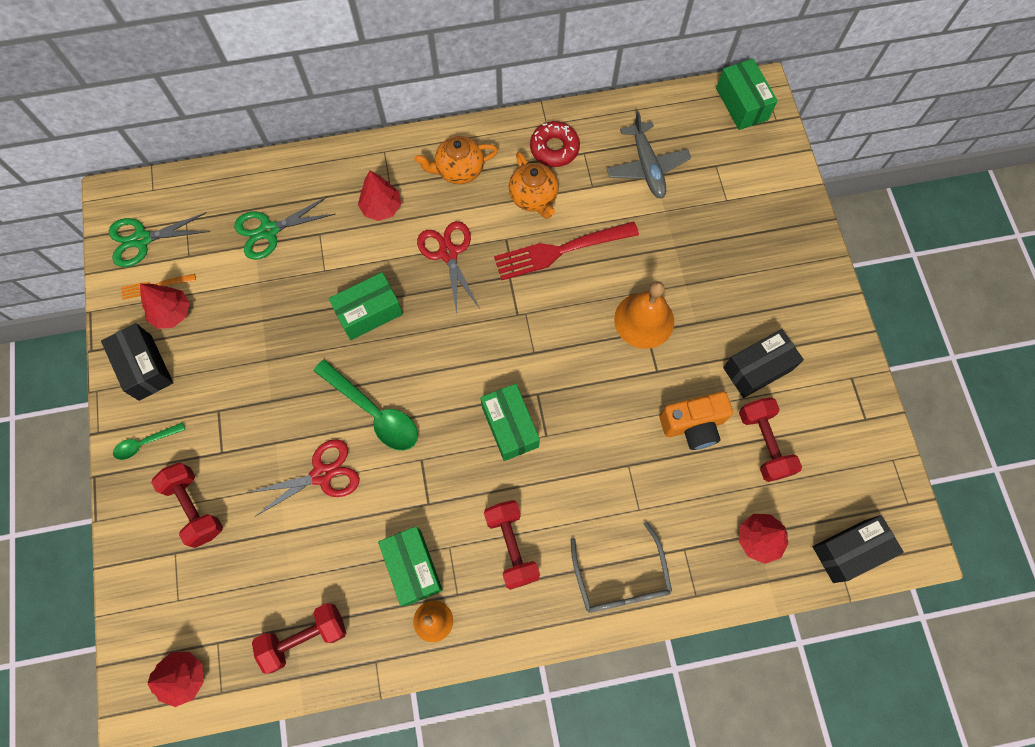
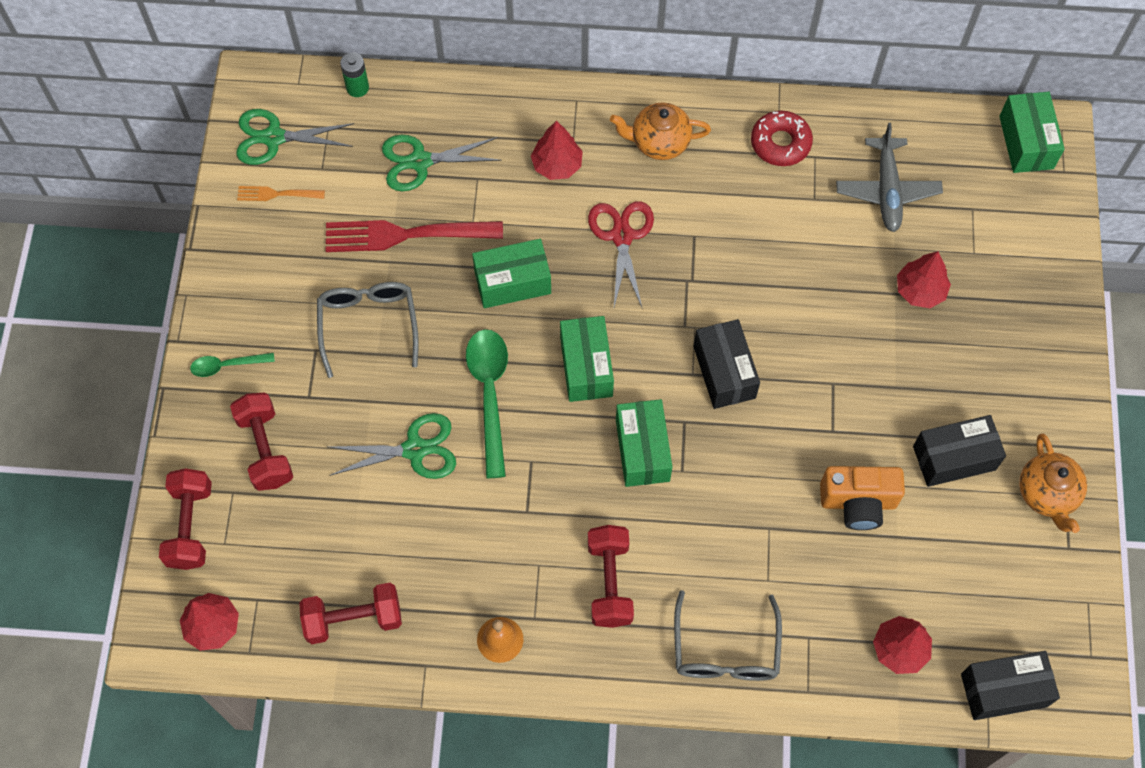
camera: 15 degrees right, 5 degrees down
(145, 367) = (245, 282): black box -> black box (724, 372)
(172, 313) = (289, 228): red tree -> red tree (920, 290)
(203, 182) = (357, 87): none -> green battery
(258, 378) = (368, 325): none -> grey glasses
(322, 475) = (415, 449): red scissors -> green scissors
(373, 412) = (490, 395): green spoon -> green spoon turned 150 degrees counterclockwise
(413, 567) = (492, 576): green box -> green box (586, 367)
(534, 197) = (740, 195): orange teapot -> orange teapot (1047, 494)
(561, 250) = (756, 264): red fork -> red fork (407, 234)
(644, 320) = (833, 369): orange bell -> none
(764, 443) = (937, 544): red dumbbell -> red dumbbell (190, 526)

